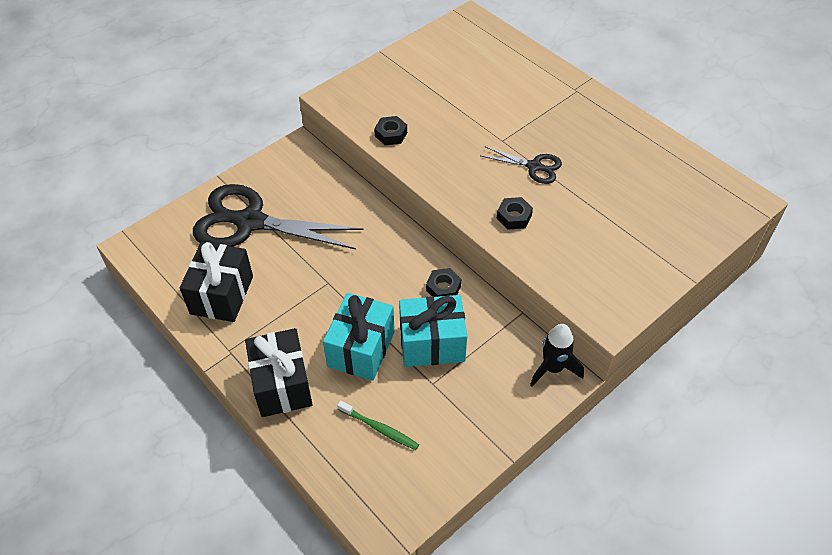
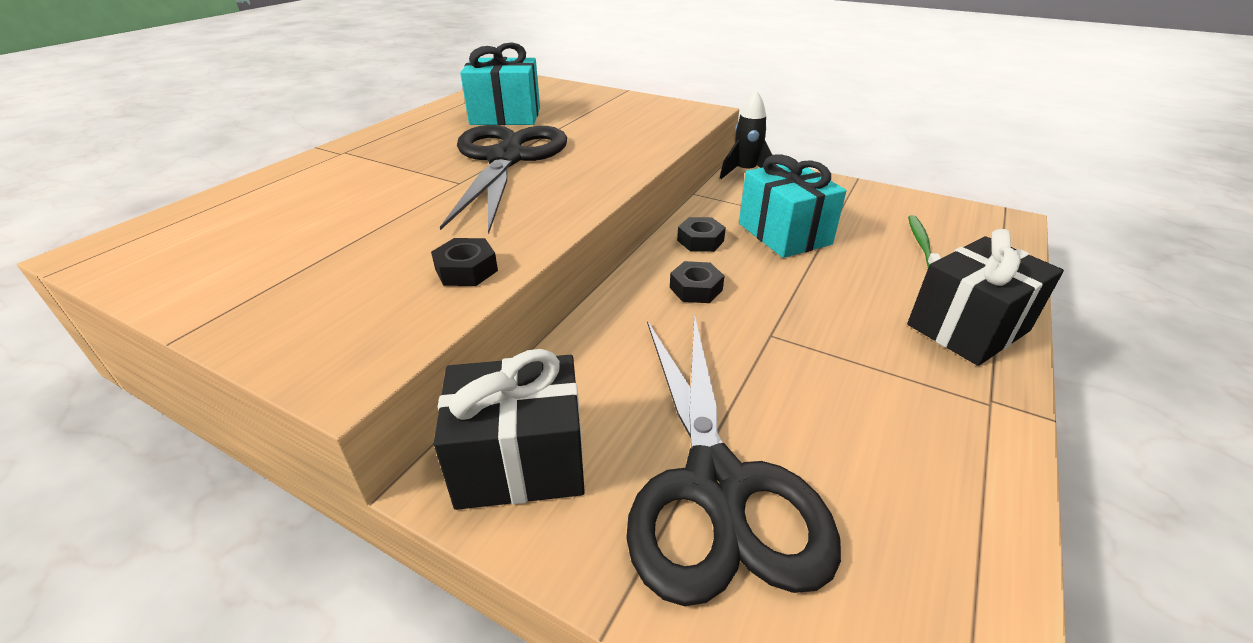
camera: 110 degrees left, 15 degrees down
(222, 295) = (912, 458): black gift -> black gift (520, 461)
(361, 349) = (844, 278): turquoise gift -> turquoise gift (505, 116)
(514, 217) = (601, 159): black nut -> black nut (696, 289)
(535, 167) = (506, 158): black scissors -> black scissors, size x2.09

